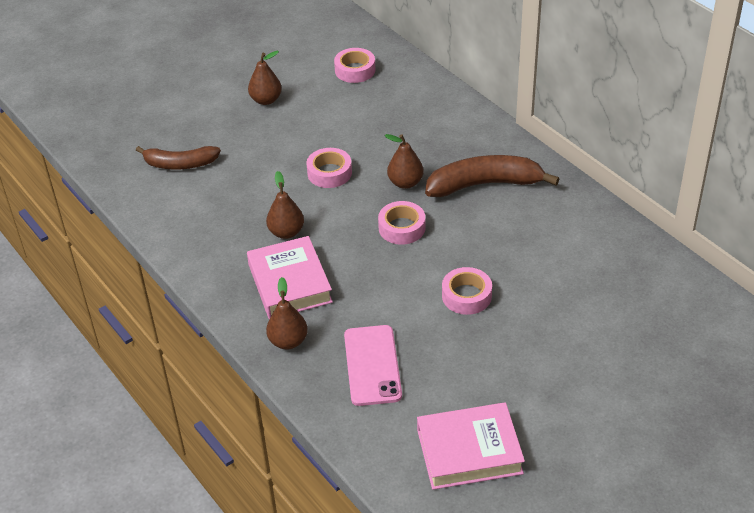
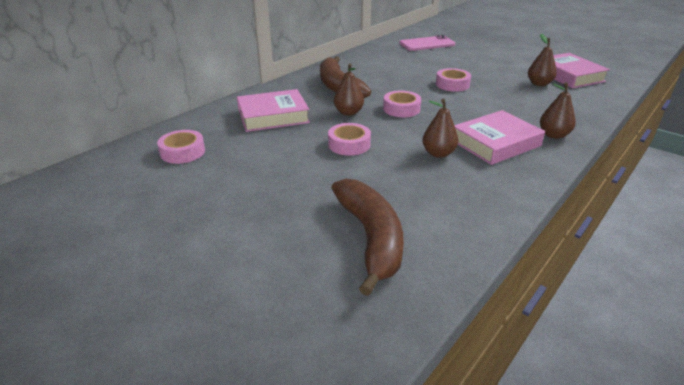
camera: 105 degrees left, 10 degrees down
(180, 164) = (371, 238): brown banana -> brown banana, size x1.50
(266, 100) = (236, 198): brown pear -> brown pear (539, 84)
(372, 365) = (540, 105): pink phone -> pink phone (427, 44)
(414, 126) = (273, 116): none -> pink book

